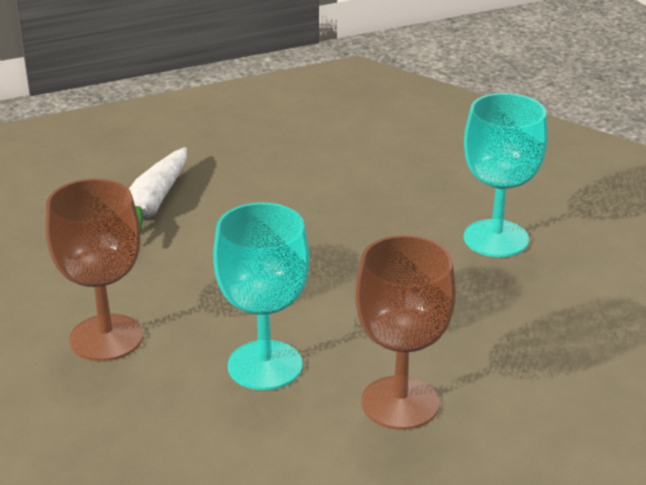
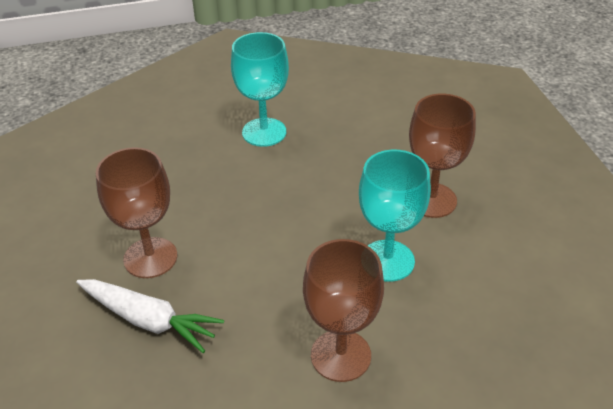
camera: 80 degrees left, 10 degrees up
(239, 193) = (150, 257): none -> brown goblet

